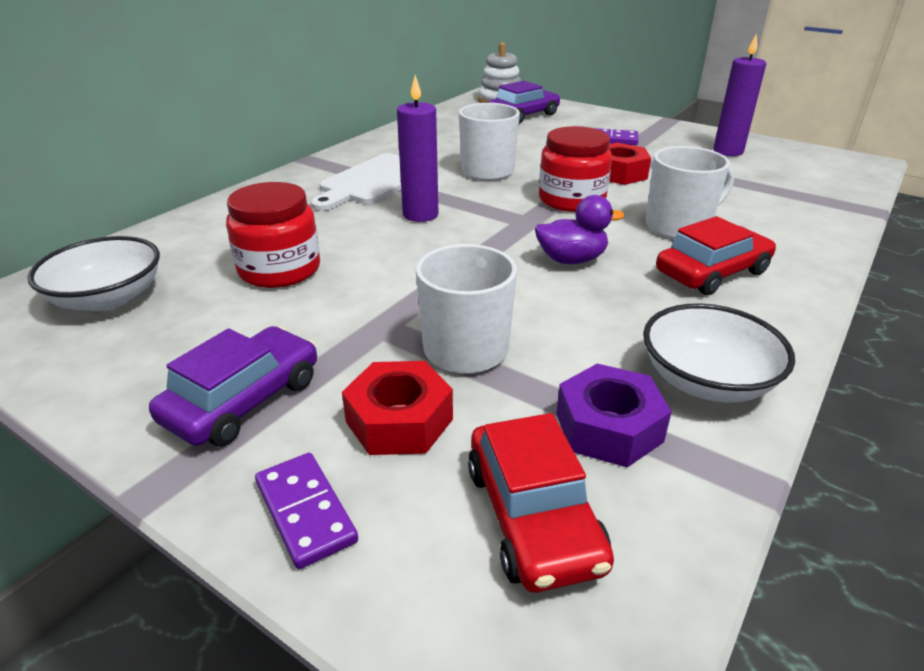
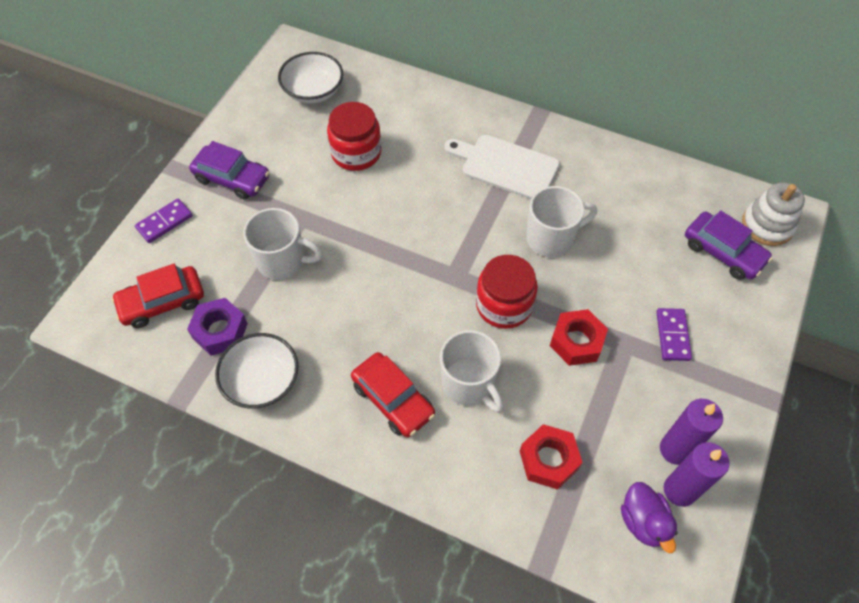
camera: 80 degrees right, 25 degrees up
(399, 420) = (221, 242): red nut -> red nut (548, 460)
(420, 215) = (450, 208): purple candle -> purple candle (679, 490)
(571, 260) = (397, 308): purple duck -> purple duck (643, 522)

